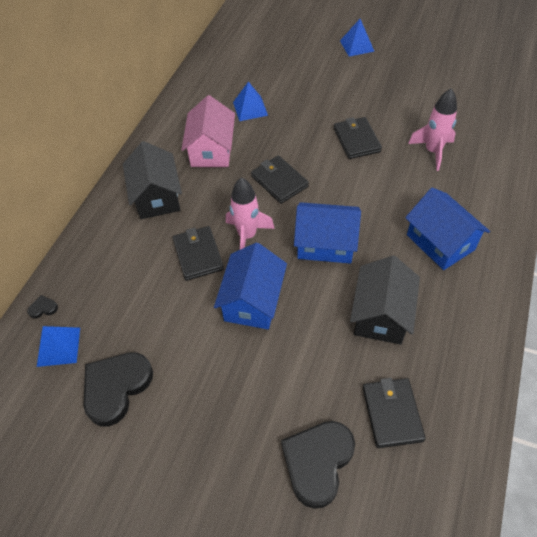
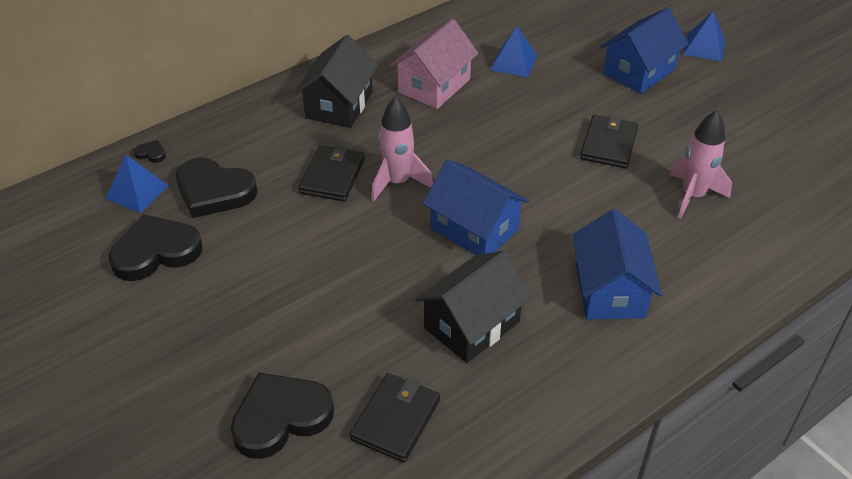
camera: 30 degrees right, 10 degrees down
(120, 313) = (214, 191): none -> black heart
(253, 301) = (348, 244): blue house -> blue house (639, 71)
(279, 181) = (480, 147): black wallet -> none

